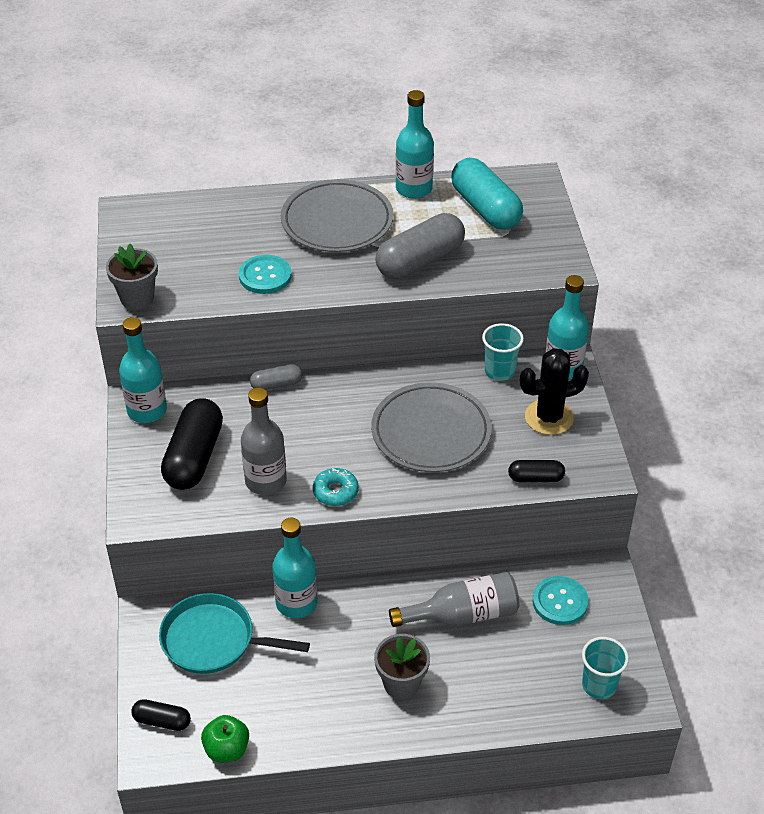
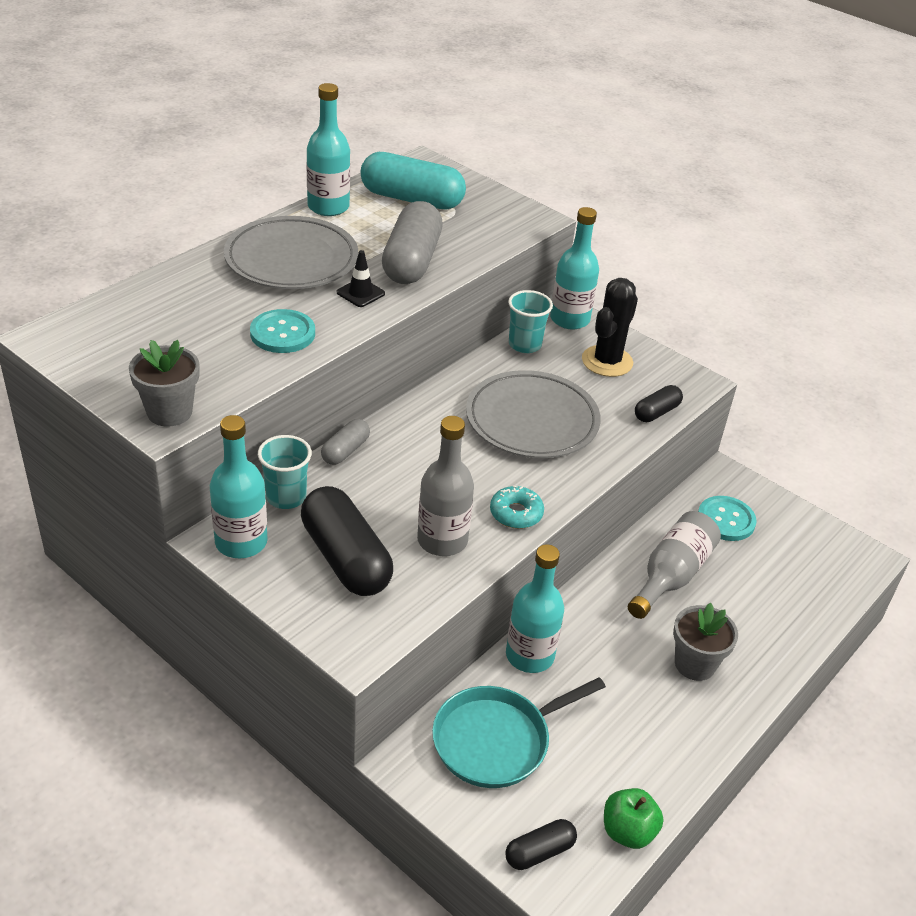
camera: 45 degrees left, 5 degrees down
(352, 270) = (360, 293): none -> black traffic cone
(599, 685) = (827, 565): turquoise cup -> turquoise cup (286, 497)

